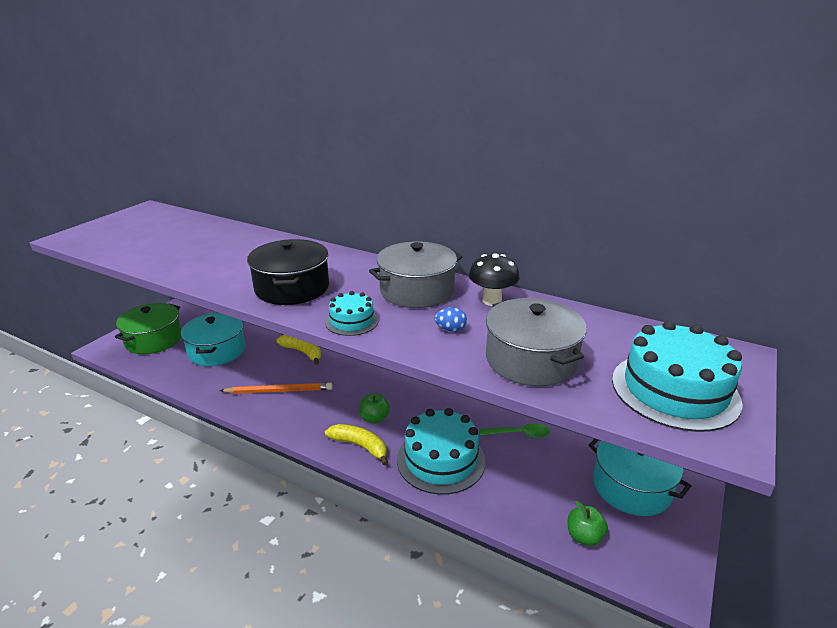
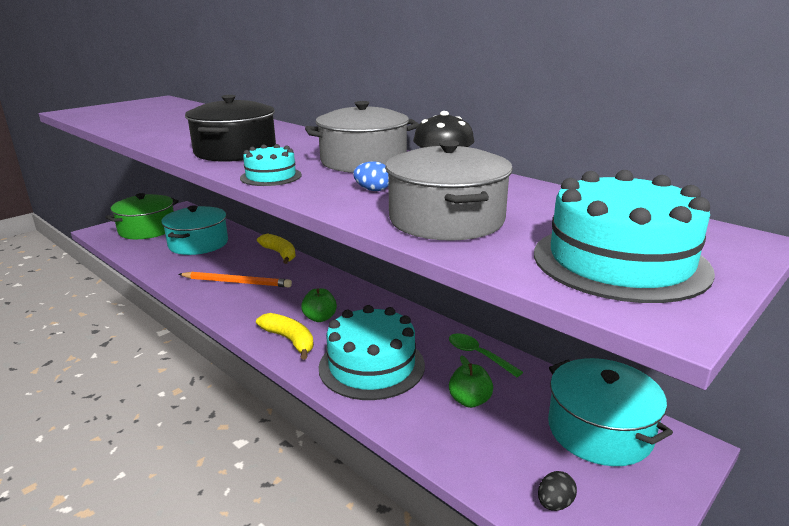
camera: 15 degrees right, 5 degrees down
(519, 434) = (478, 355): green spoon -> green spoon turned 150 degrees counterclockwise
(584, 536) = (509, 473): green apple -> green apple (469, 401)
(624, 555) = (554, 503): none -> black egg

